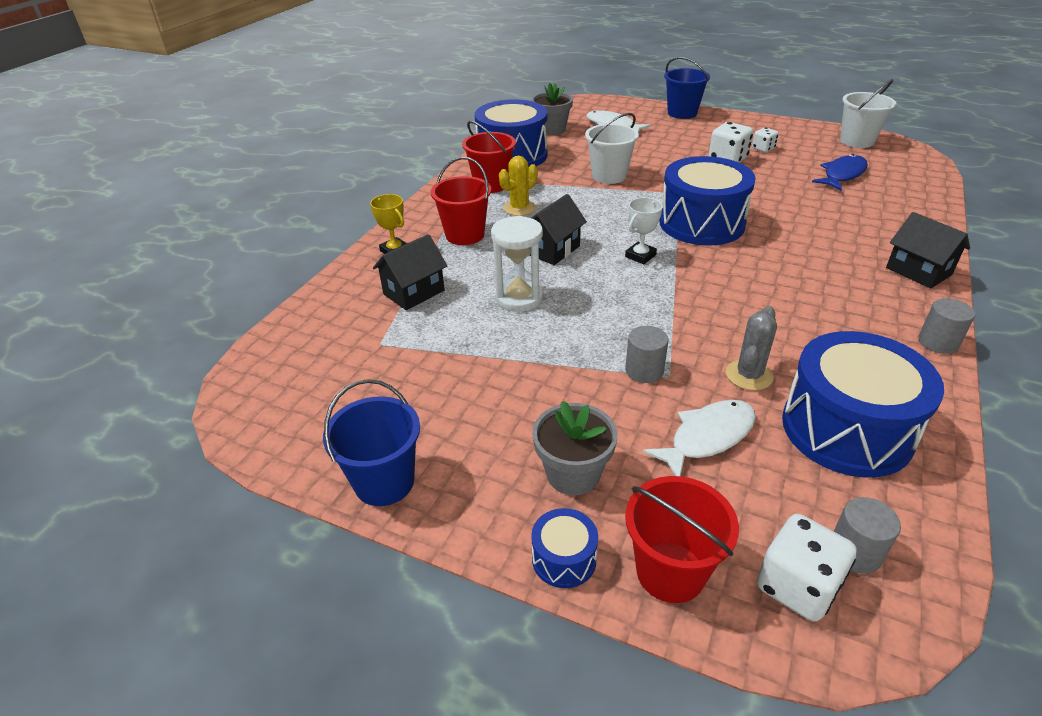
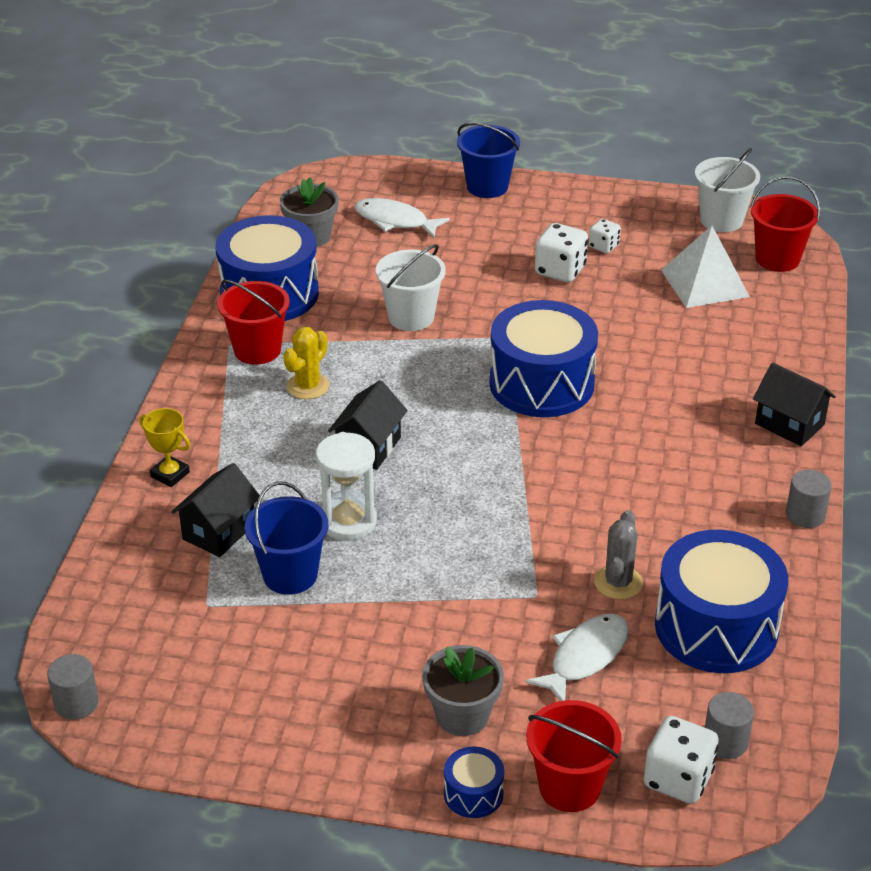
camera: 15 degrees left, 0 degrees up
(384, 482) = (277, 755): blue bucket -> blue bucket (290, 575)
(465, 235) = (251, 438): red bucket -> red bucket (777, 259)
(640, 256) = (477, 443): white trophy -> none
(644, 370) = (509, 593): grey cylinder -> grey cylinder (76, 703)
(842, 175) = (704, 283): blue fish -> white pyramid

